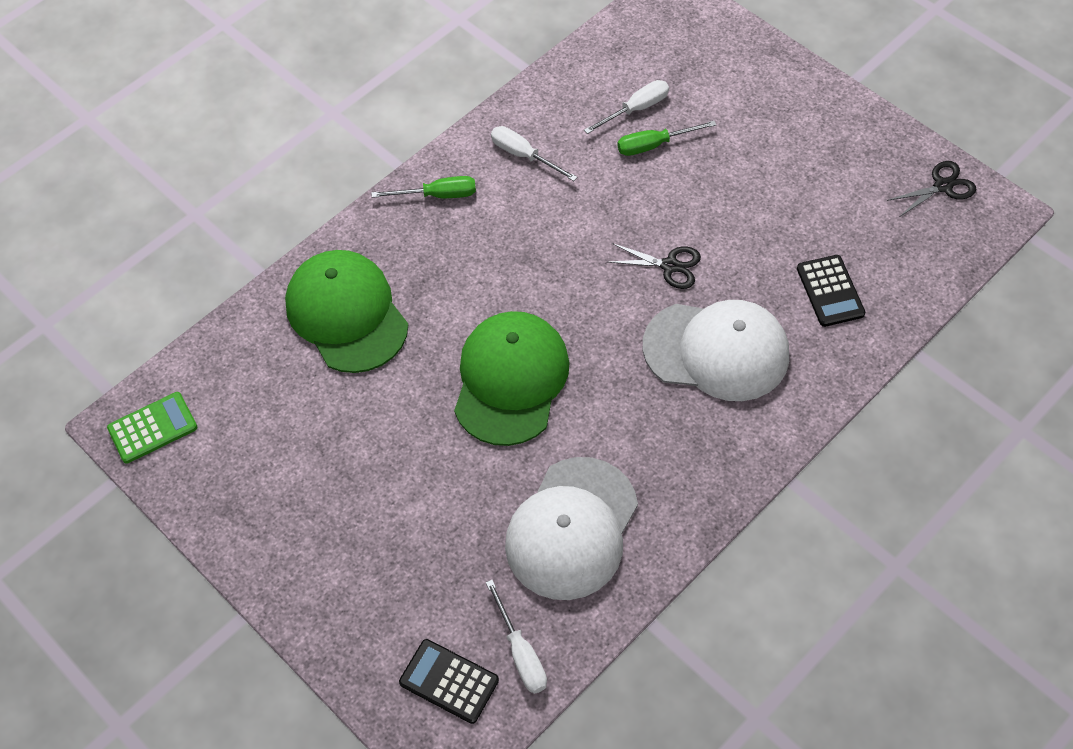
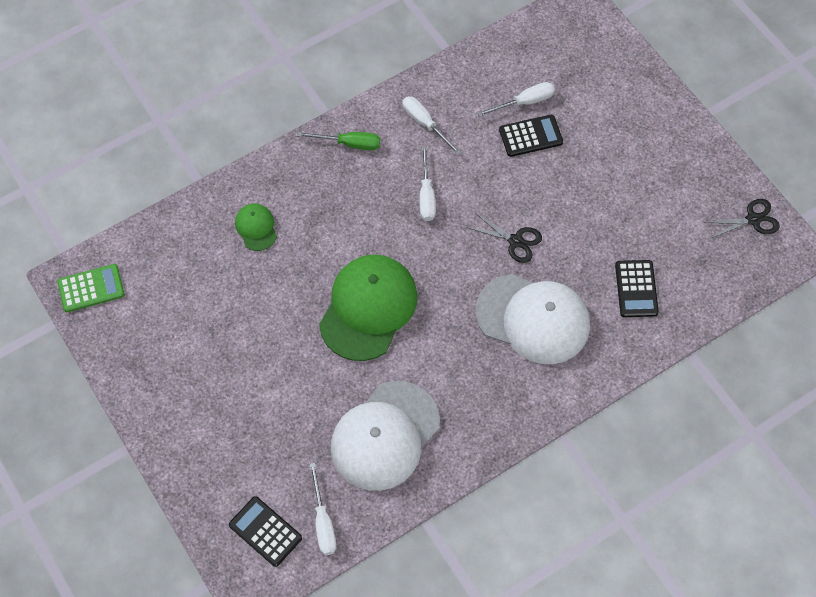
camera: 10 degrees right, 5 degrees up
(346, 314) = (256, 227): green cap -> green cap, size x0.46
(547, 235) = (426, 195): none -> white screwdriver
(654, 145) = (530, 136): green screwdriver -> black calculator

